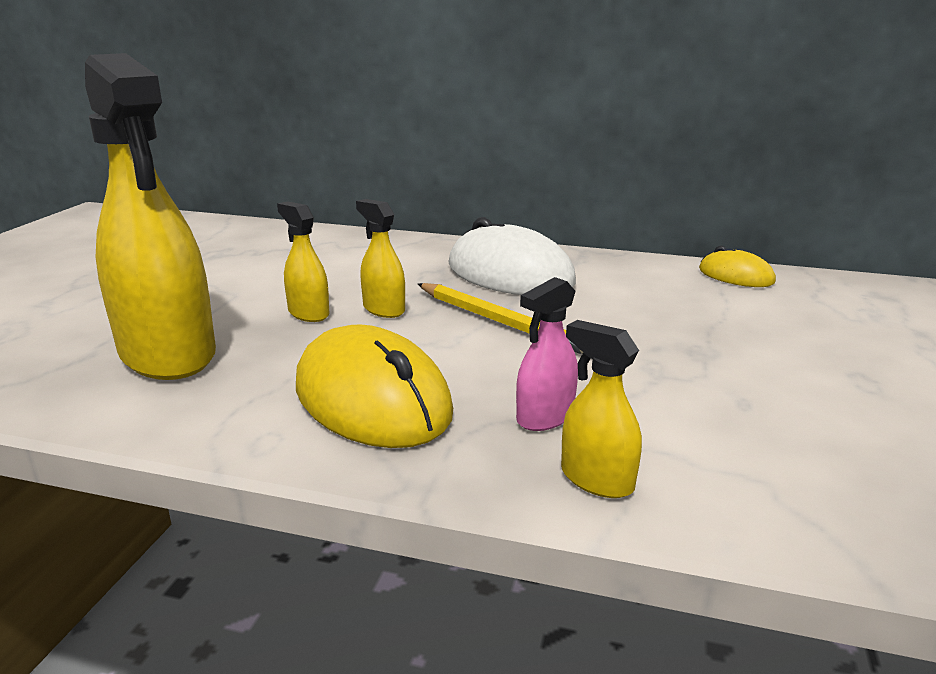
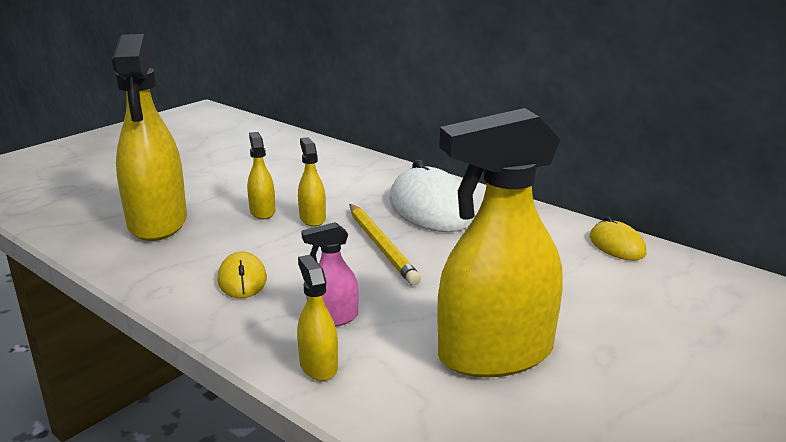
camera: 25 degrees right, 0 degrees up
(372, 398) = (242, 280): yellow mouse -> yellow mouse, size x0.53
(769, 409) = (495, 354): none -> yellow spray bottle

